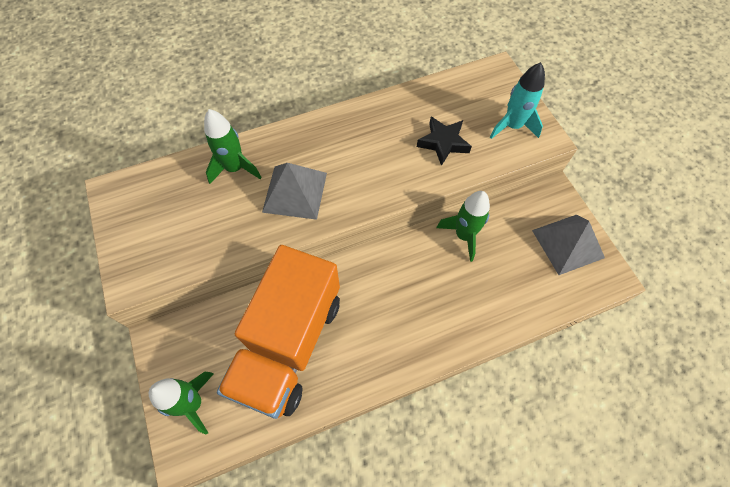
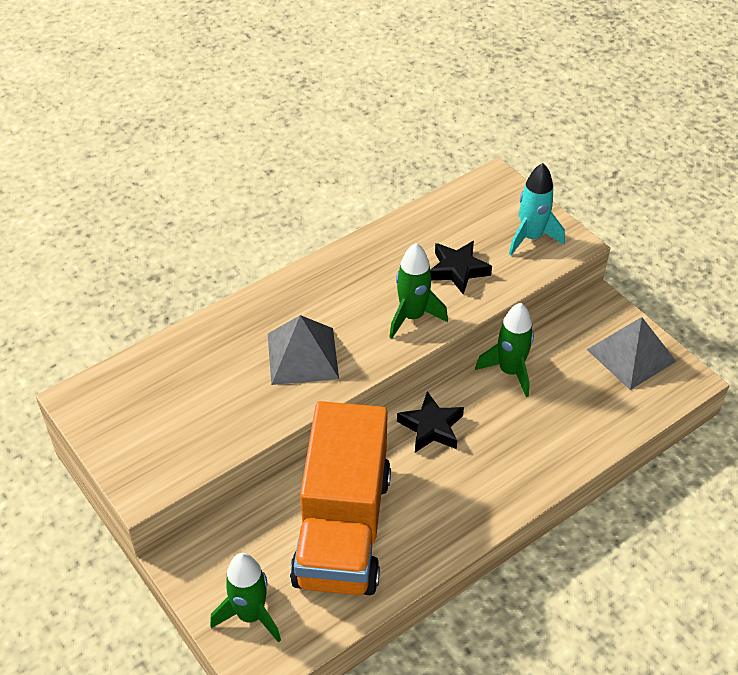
camera: 15 degrees left, 15 degrees down
(235, 168) = (220, 345): green rocket -> green rocket (412, 317)
(386, 270) = (431, 427): none -> black star

